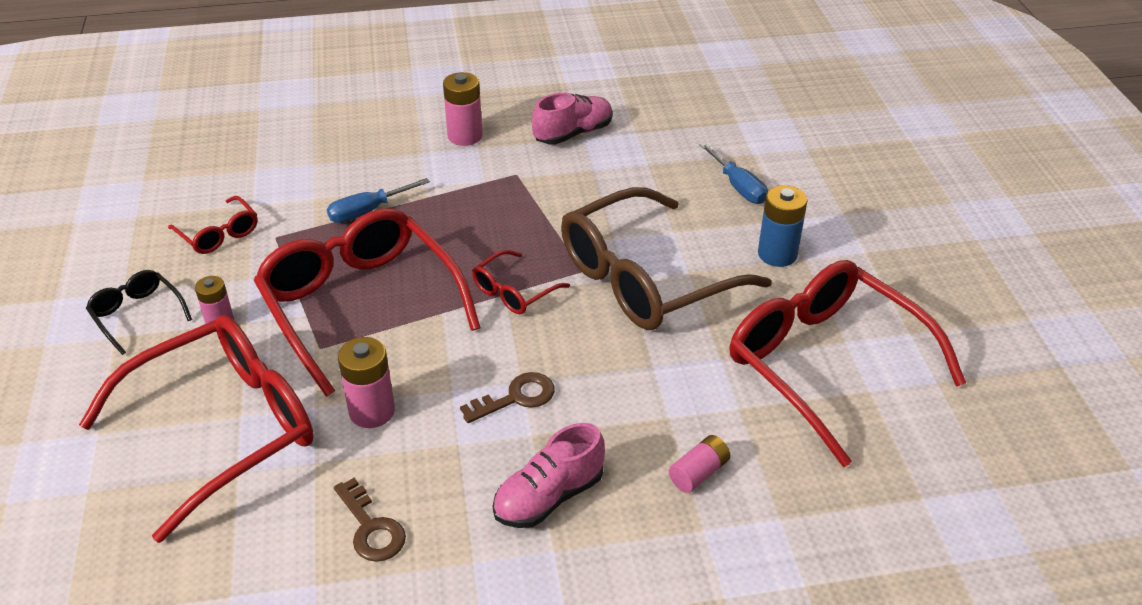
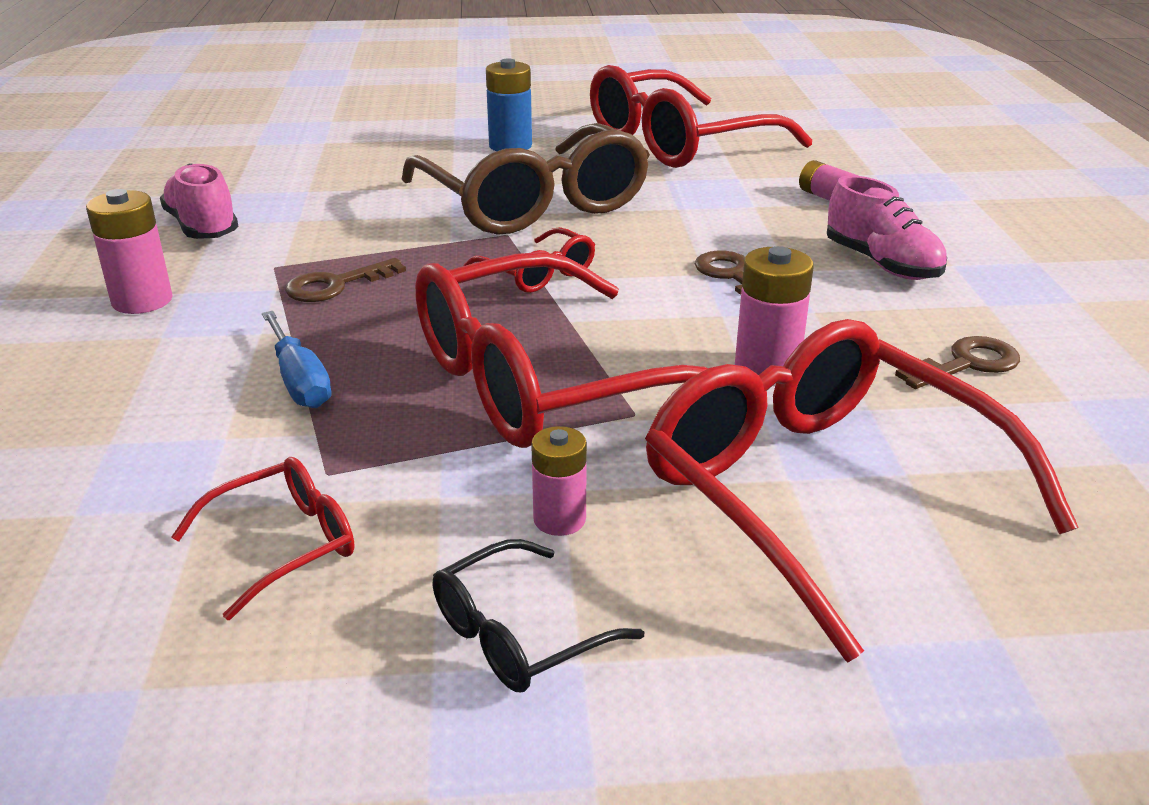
camera: 85 degrees left, 10 degrees down
(490, 203) = (336, 285): none -> brown key
(738, 186) = (383, 152): blue screwdriver -> none

